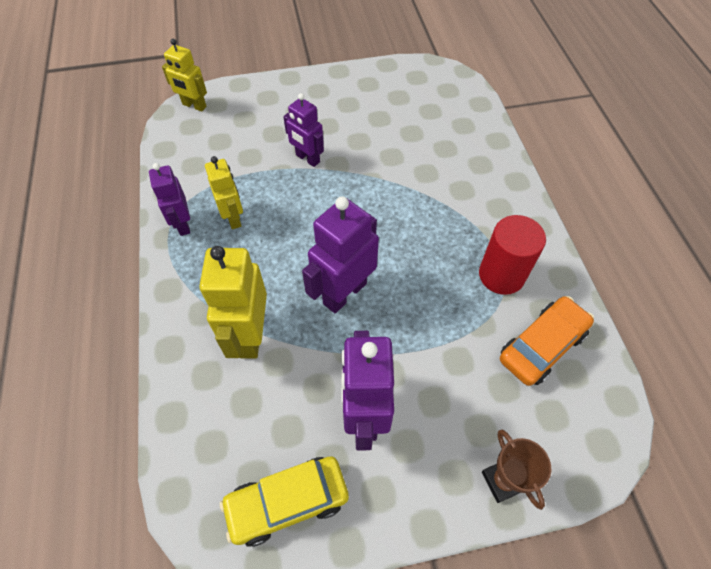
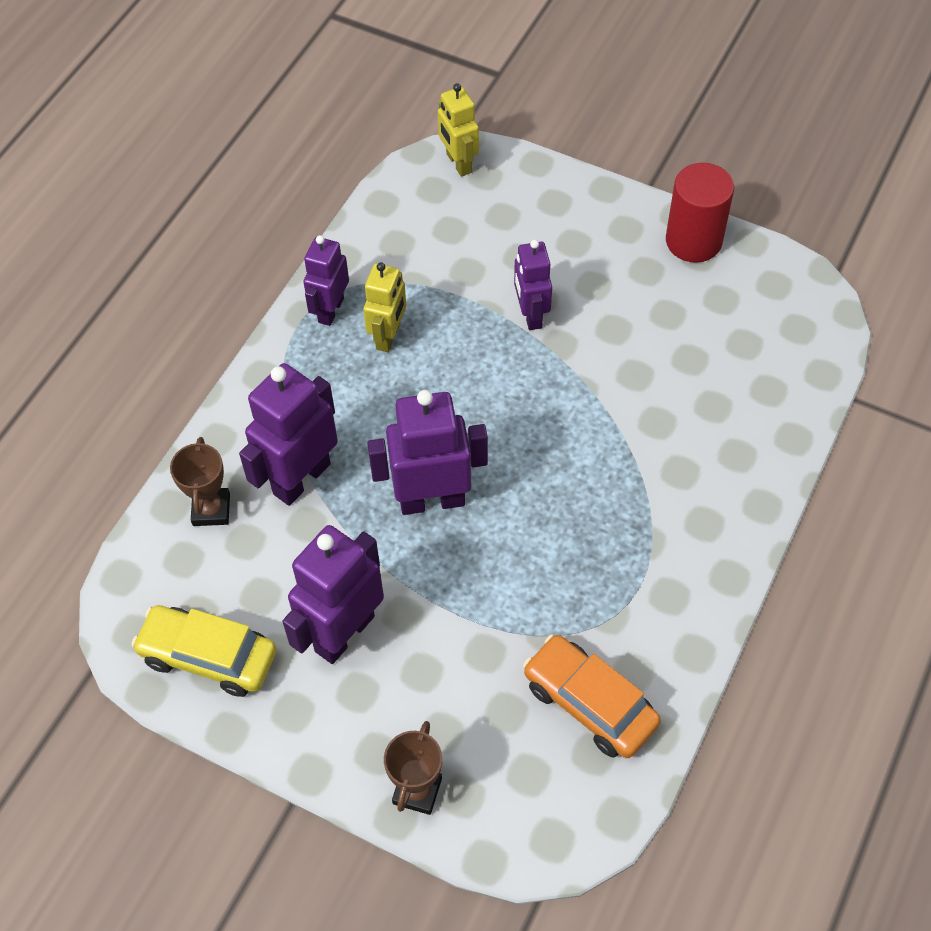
camera: 40 degrees right, 0 degrees up
(204, 398) = (211, 510): none -> brown trophy
(250, 335) = (301, 478): yellow robot -> purple robot
(501, 275) = (623, 600): red cylinder -> red cylinder (693, 241)
(541, 346) = (589, 703): orange car -> orange car turned 135 degrees counterclockwise

